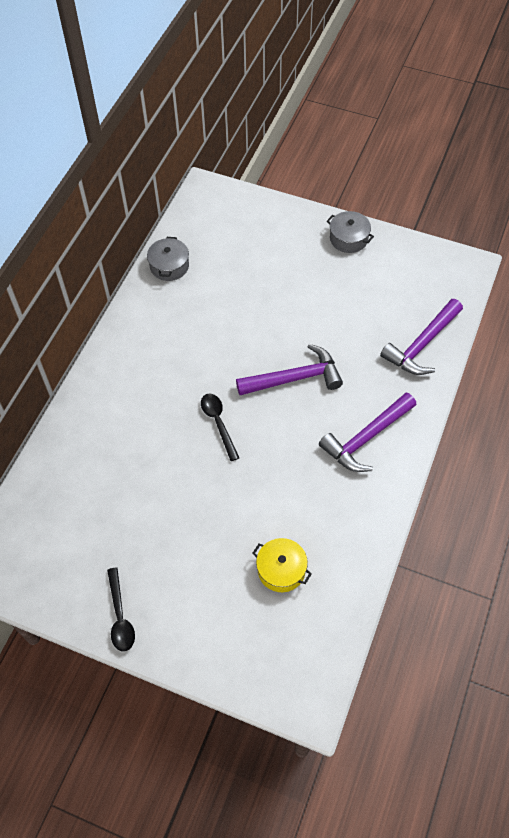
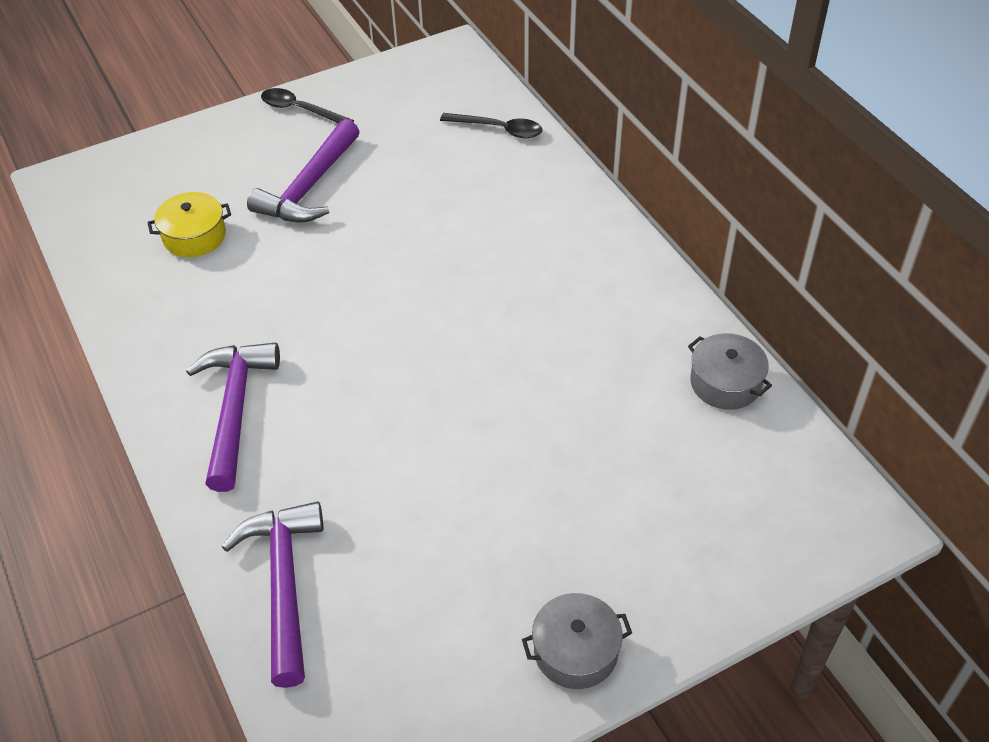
camera: 130 degrees right, 10 degrees down
(218, 423) = (418, 288): black spoon -> black spoon (498, 129)
(294, 378) = (397, 397): purple hammer -> purple hammer (309, 187)

